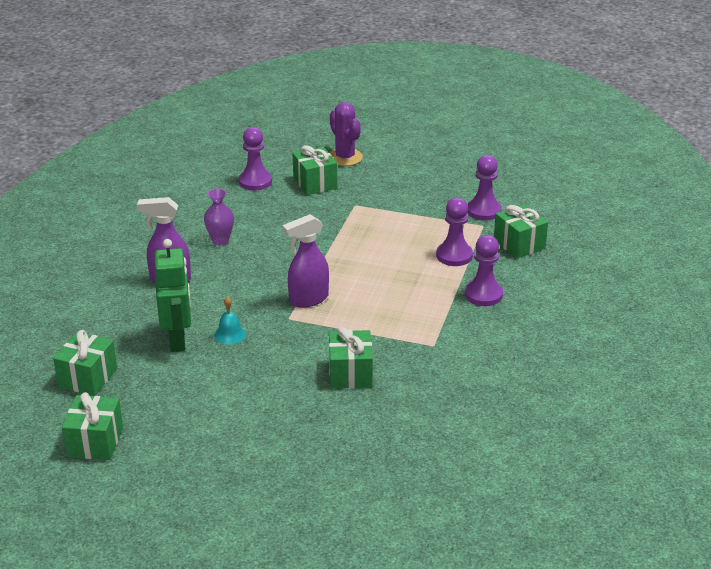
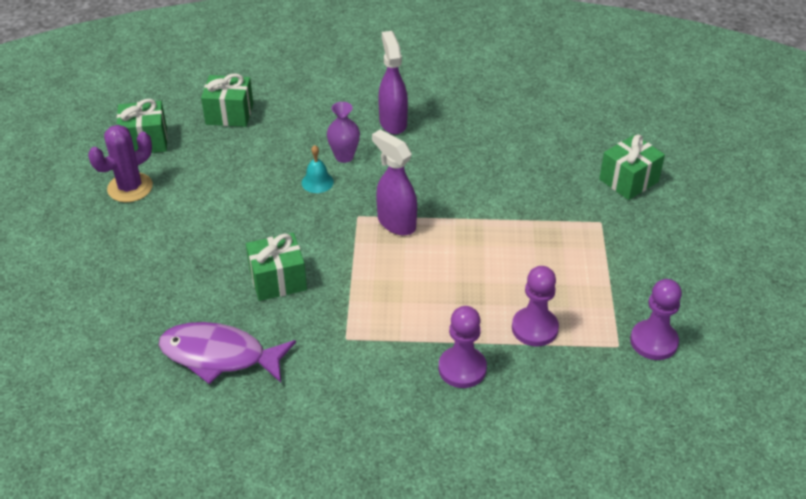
camera: 75 degrees right, 10 degrees up
(178, 340) = (298, 151): green robot -> none
(220, 240) = (475, 138): purple vase -> purple vase (344, 156)
(255, 181) = (603, 135): purple pawn -> none
(345, 157) = (702, 193): purple cactus -> purple cactus (130, 188)
(430, 417) = (219, 356): none -> purple fish
(519, 244) = (592, 389): green gift -> none

